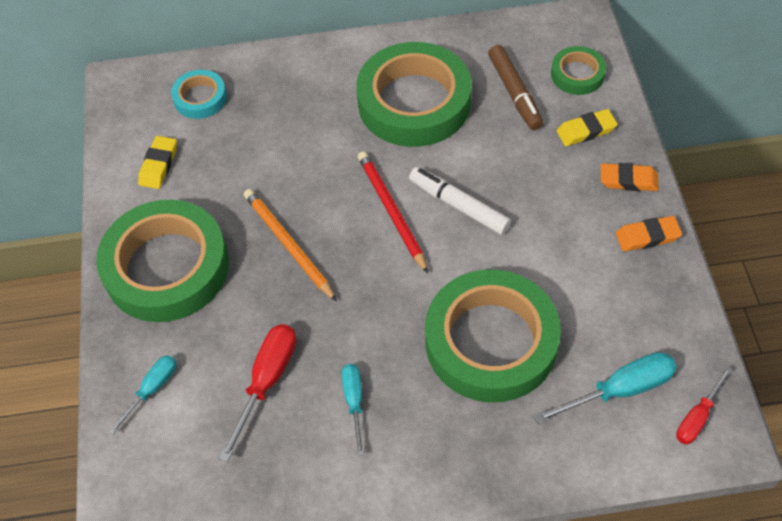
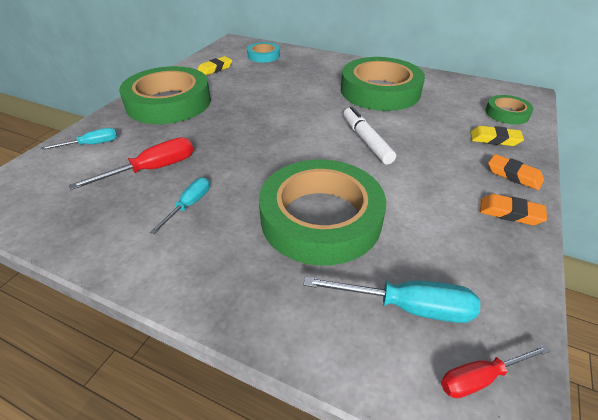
camera: 30 degrees right, 15 degrees down
(288, 245) = (241, 118): orange pencil -> none
(391, 211) = (318, 127): red pencil -> none
(514, 93) = (452, 107): brown marker -> none

